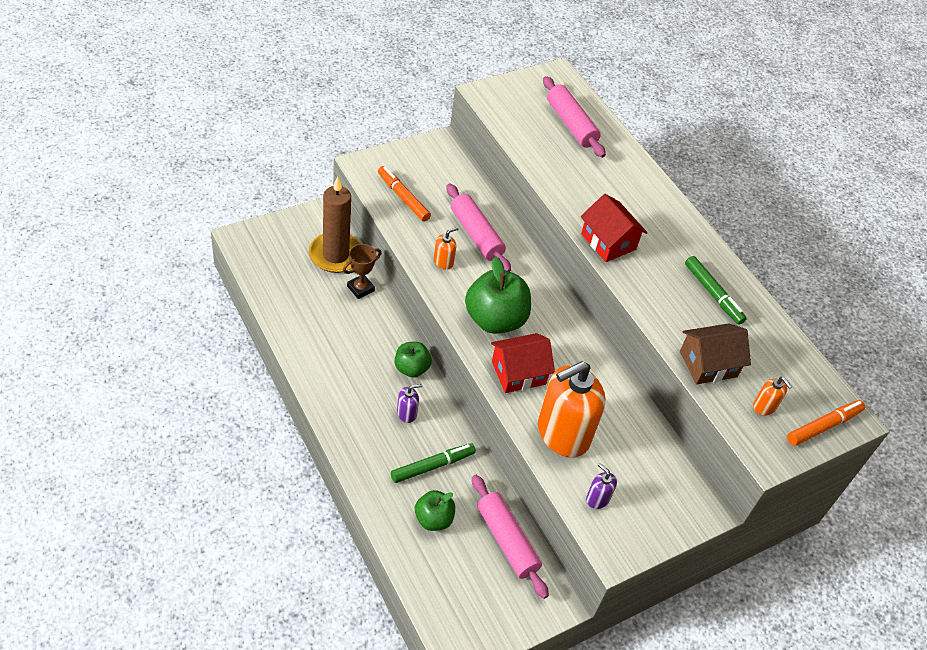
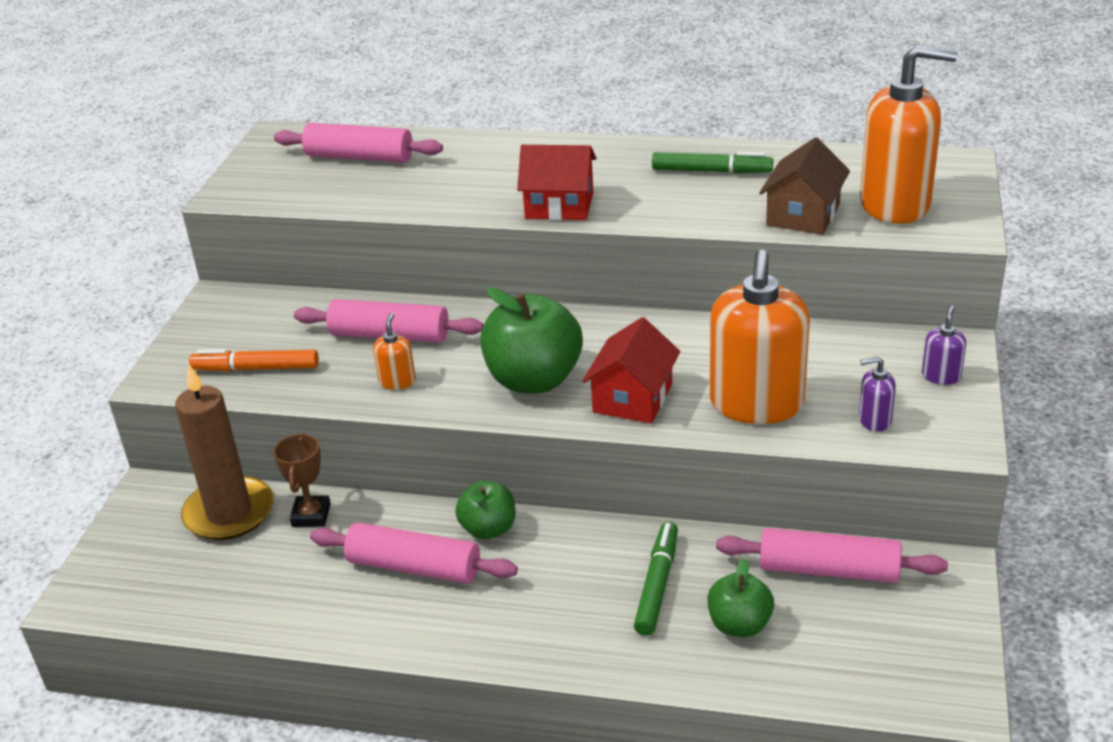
camera: 40 degrees left, 15 degrees down
(361, 354) = (414, 567): none -> pink rolling pin
(407, 413) = (553, 569): purple soap dispenser -> purple soap dispenser (941, 376)
(764, 406) = (895, 205): orange soap dispenser -> orange soap dispenser, size x2.39
(823, 426) = (954, 181): orange marker -> none

